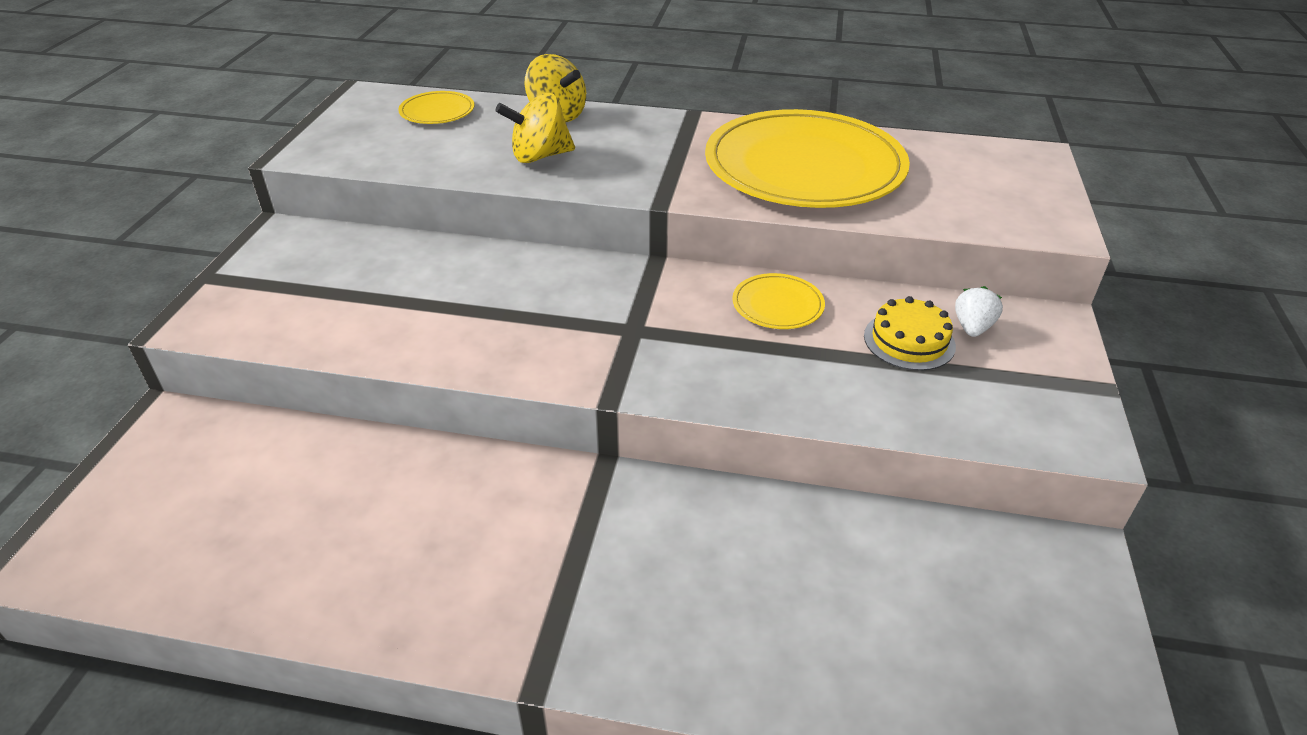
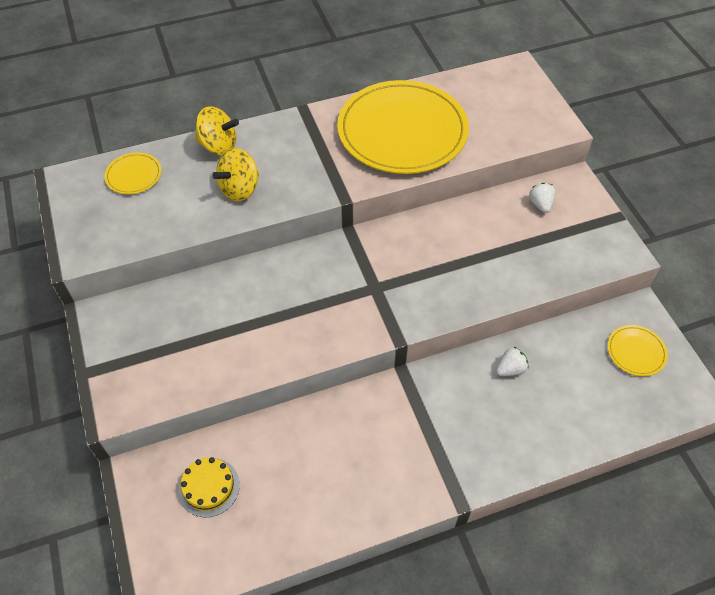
camera: 30 degrees left, 15 degrees up
(776, 535) = (510, 369): none -> white strawberry
(777, 305) = (437, 234): yellow plate -> yellow plate (636, 352)
(909, 341) = (516, 228): yellow cake -> yellow cake (209, 487)

